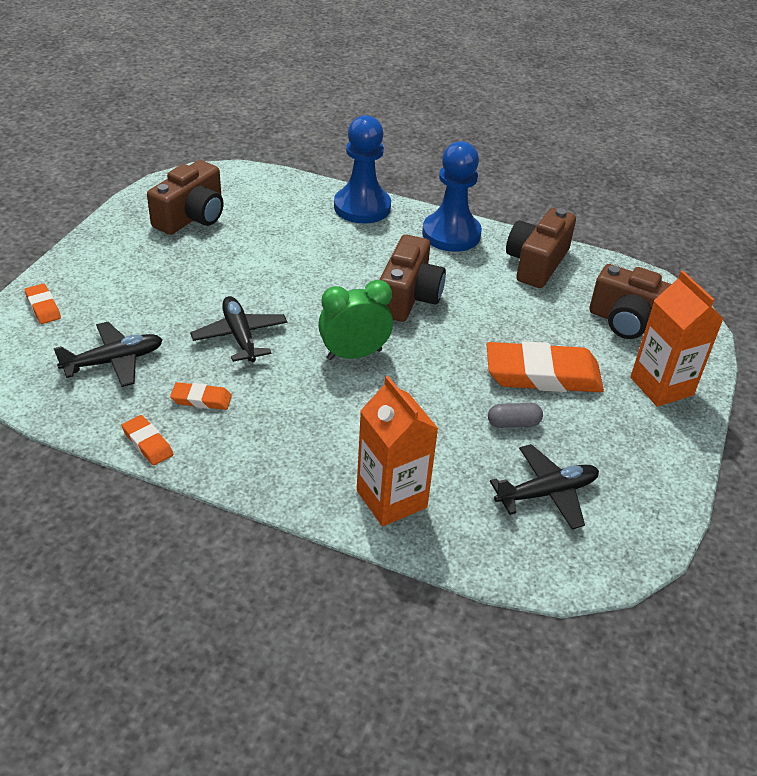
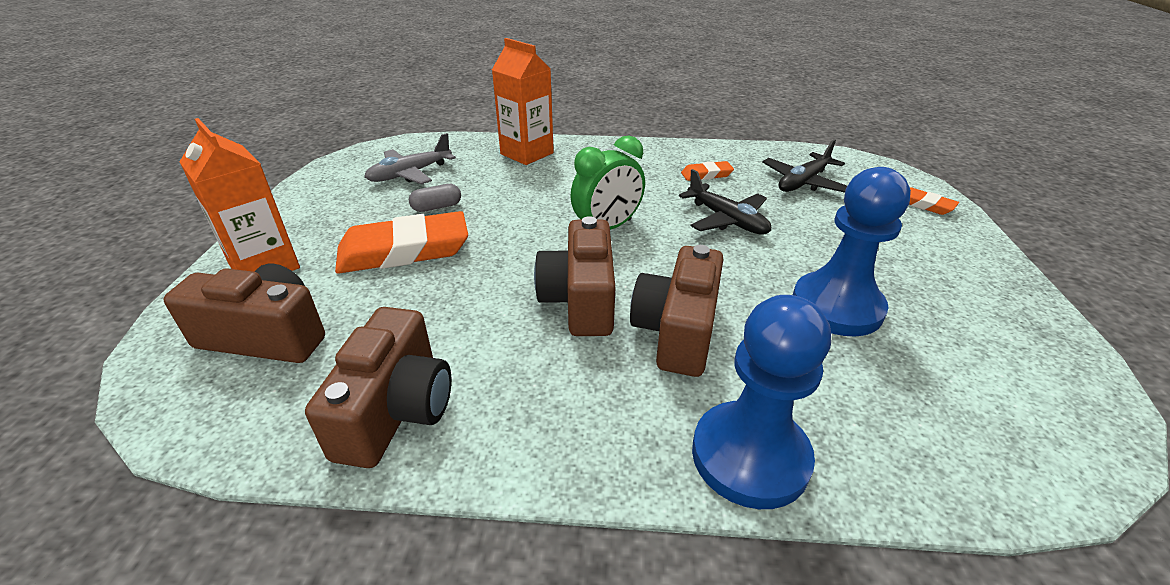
camera: 165 degrees right, 5 degrees down
(147, 443) = (714, 149): orange eraser -> none
(192, 217) = (964, 346): brown camera -> brown camera (677, 331)
(451, 234) = (558, 435): blue pawn -> blue pawn (836, 306)
(547, 493) = (409, 174): black plane -> grey plane

